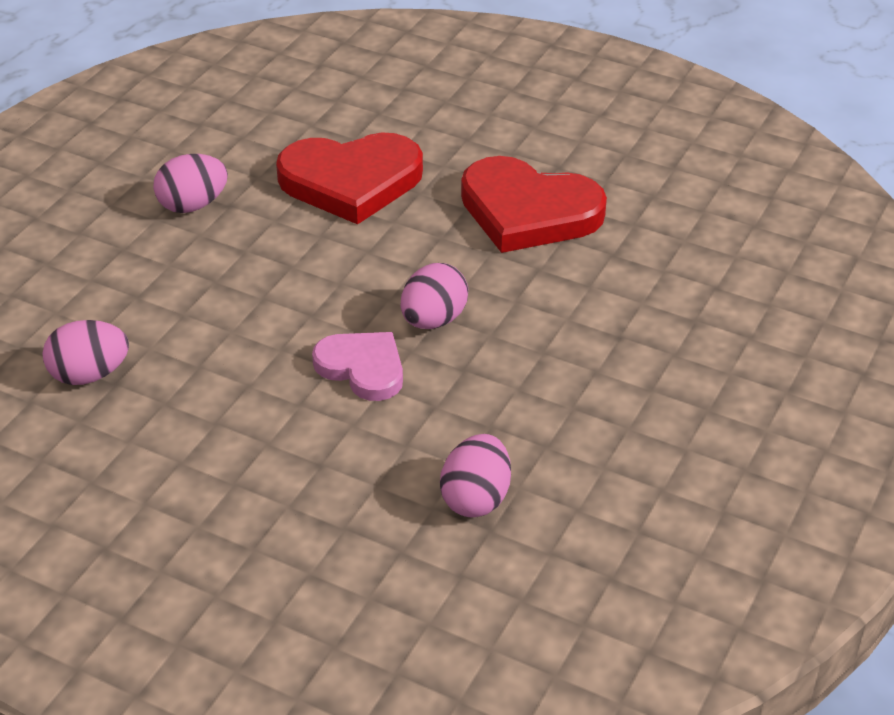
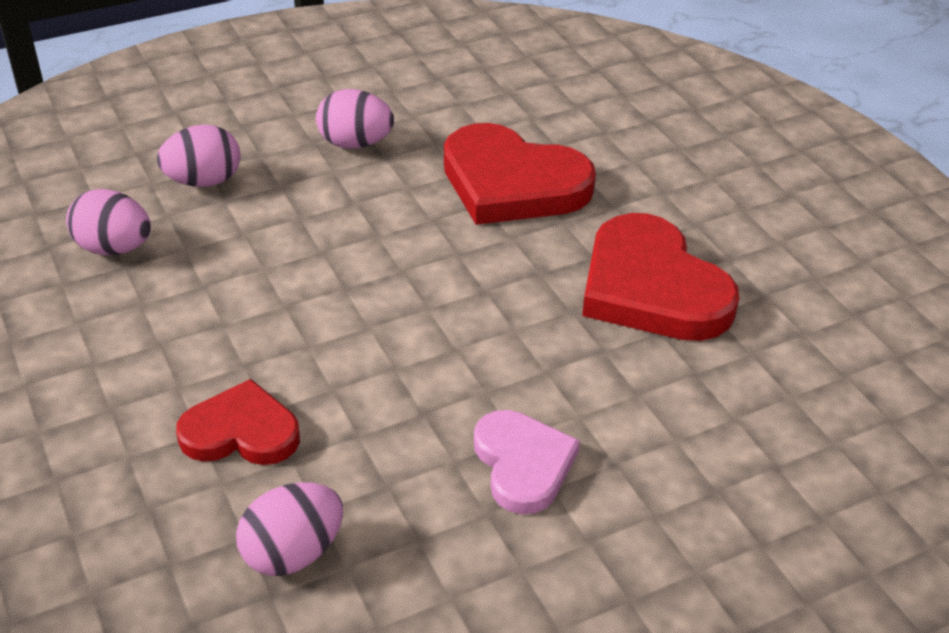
camera: 35 degrees right, 0 degrees up
(351, 447) = (241, 432): none -> red heart
(362, 368) = (333, 361): pink heart -> pink heart (523, 464)
(433, 320) = (447, 349): pink egg -> pink egg (204, 181)

